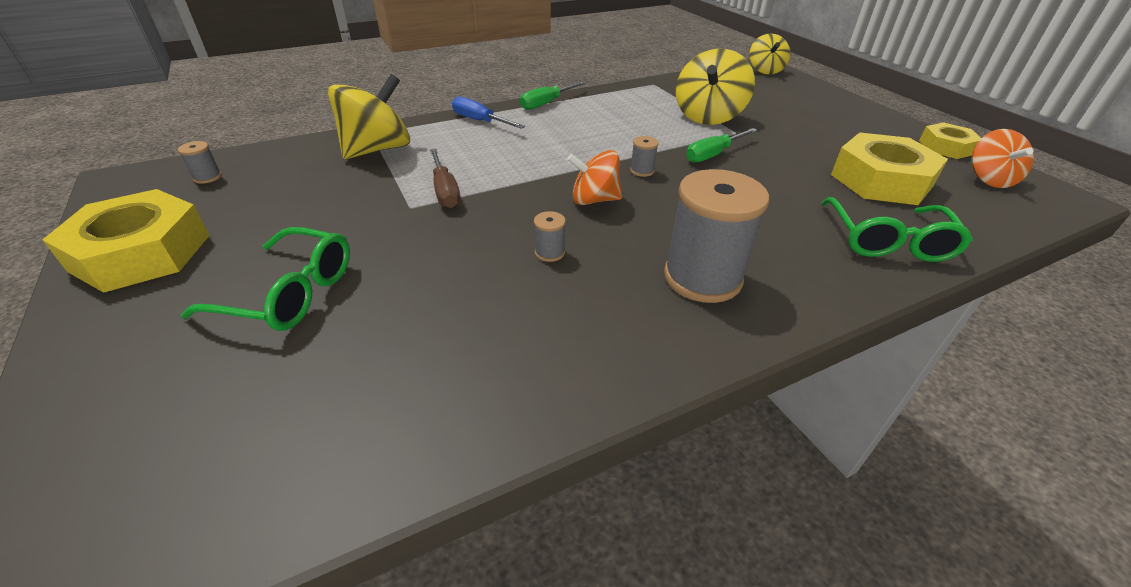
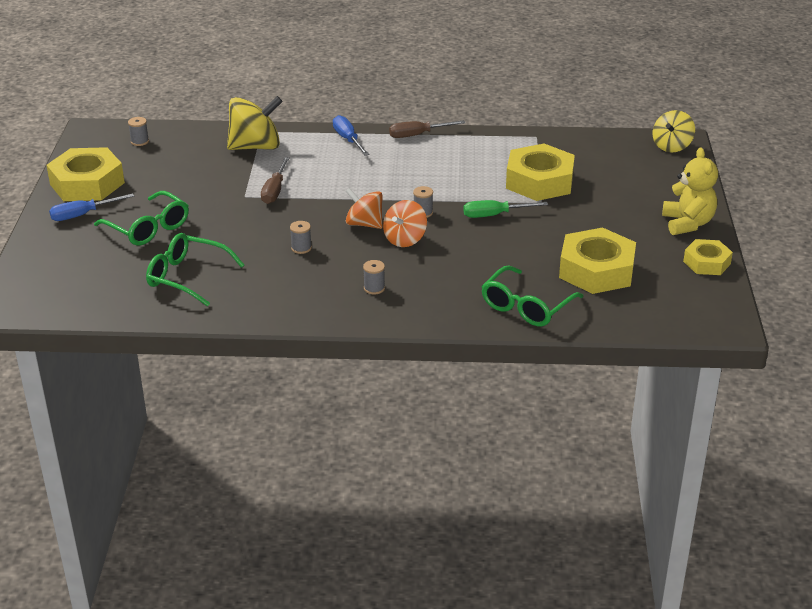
camera: 30 degrees right, 5 degrees down
(152, 306) = (83, 215): none -> blue screwdriver
(415, 358) = (187, 277): none -> green glasses
(547, 103) = (417, 135): green screwdriver -> brown screwdriver
(702, 278) = (374, 288): grey spool -> grey spool, size x0.41
(708, 116) = (539, 181): yellow spinning top -> yellow nut
(874, 120) = (687, 223): none -> yellow teddy bear
(989, 179) = (690, 295): orange spinning top -> orange spinning top (405, 239)

